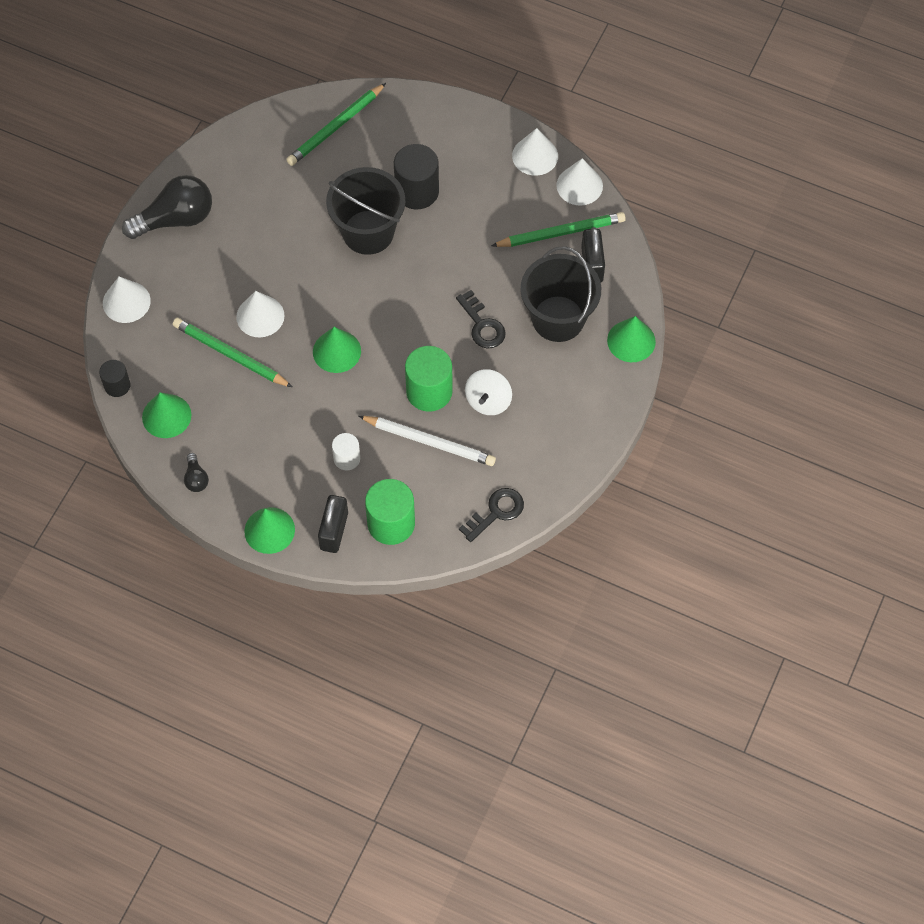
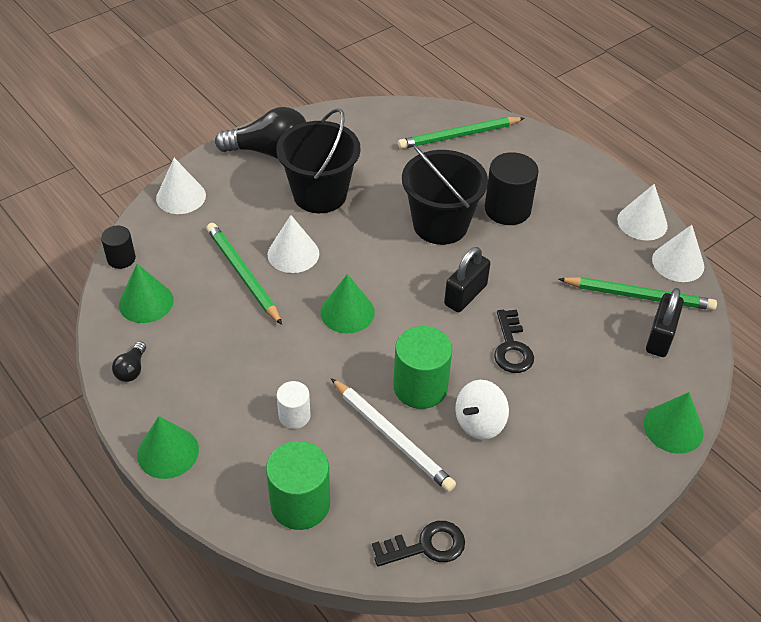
camera: 25 degrees right, 15 degrees down
(334, 531) = (234, 484): black padlock -> black padlock (465, 295)
(558, 319) = (598, 373): black bucket -> black bucket (320, 194)

